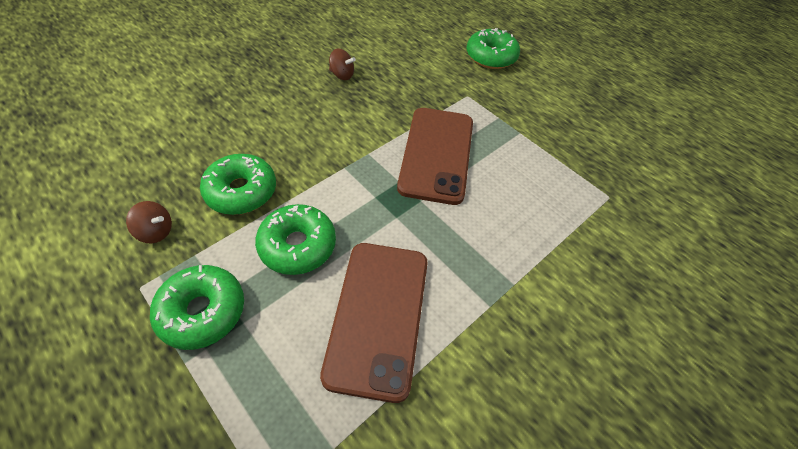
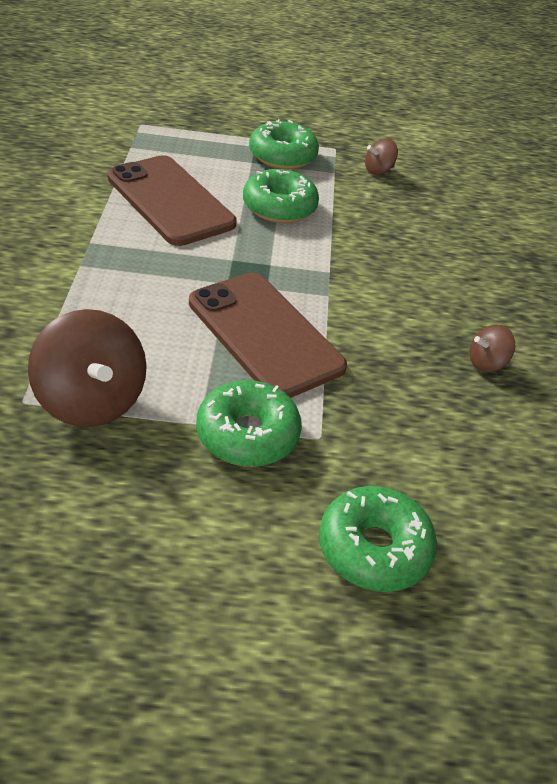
camera: 135 degrees right, 10 degrees down
(241, 191) = (373, 214): green donut -> green donut (247, 434)
(569, 175) = (91, 401): none -> brown spinning top

